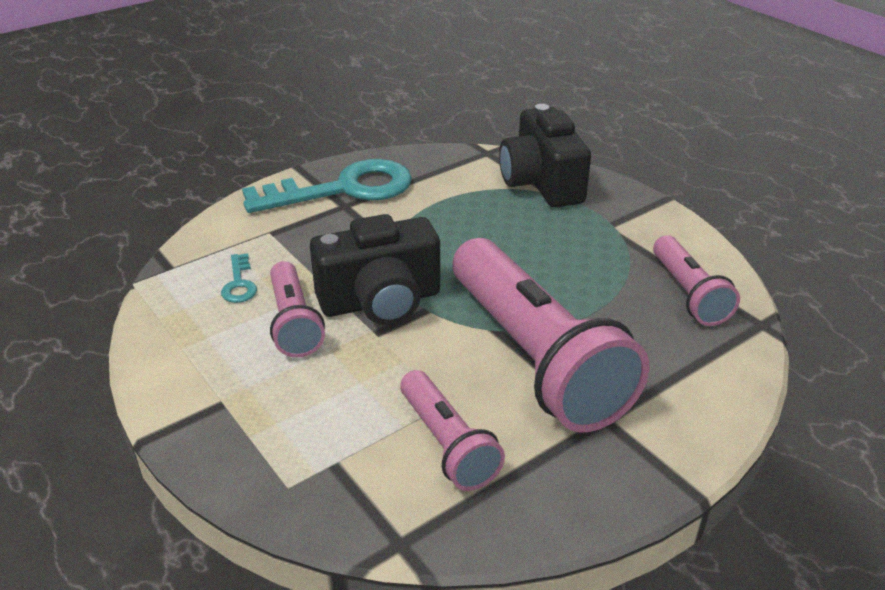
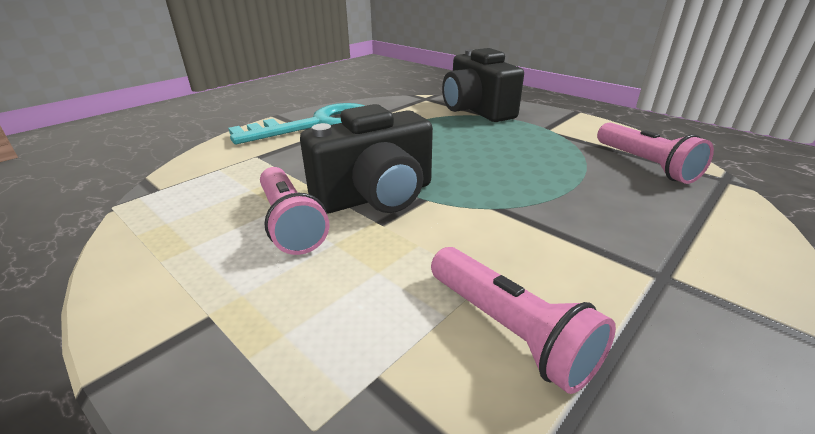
camera: 10 degrees left, 5 degrees down
(239, 284) = (228, 196): turquoise key -> none
(535, 357) = (550, 226): pink flashlight -> none

